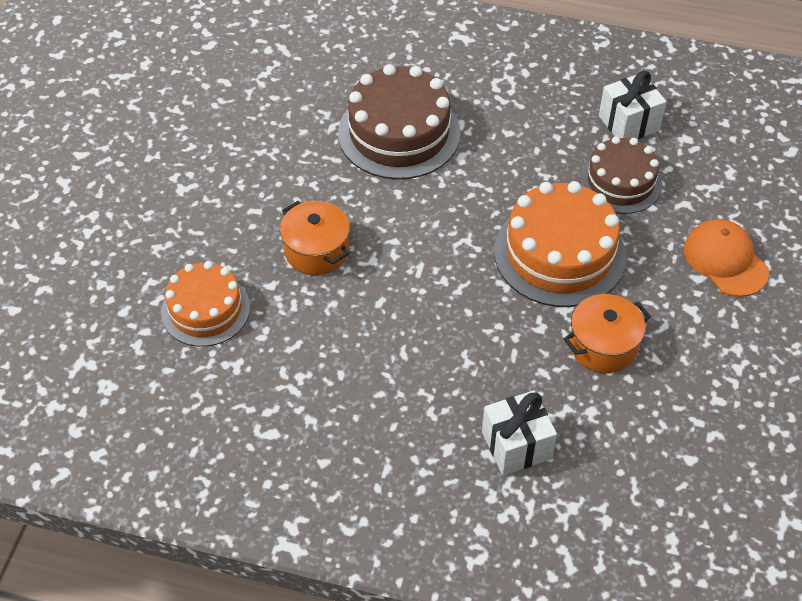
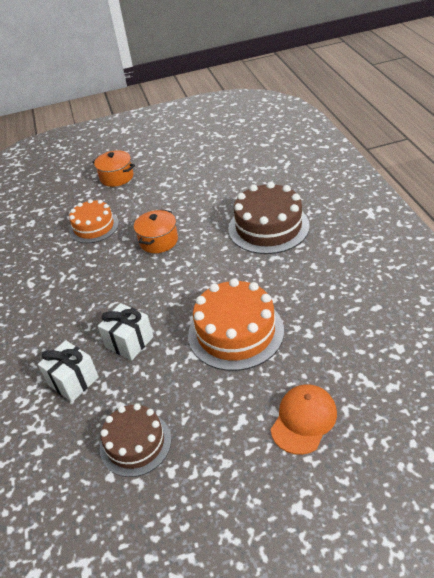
camera: 65 degrees right, 10 degrees down
(603, 346) = (176, 387): orange pot -> orange pot (116, 177)
(620, 182) = (323, 333): brown cake -> brown cake (135, 443)
(628, 123) = (381, 313): white gift -> white gift (129, 342)

